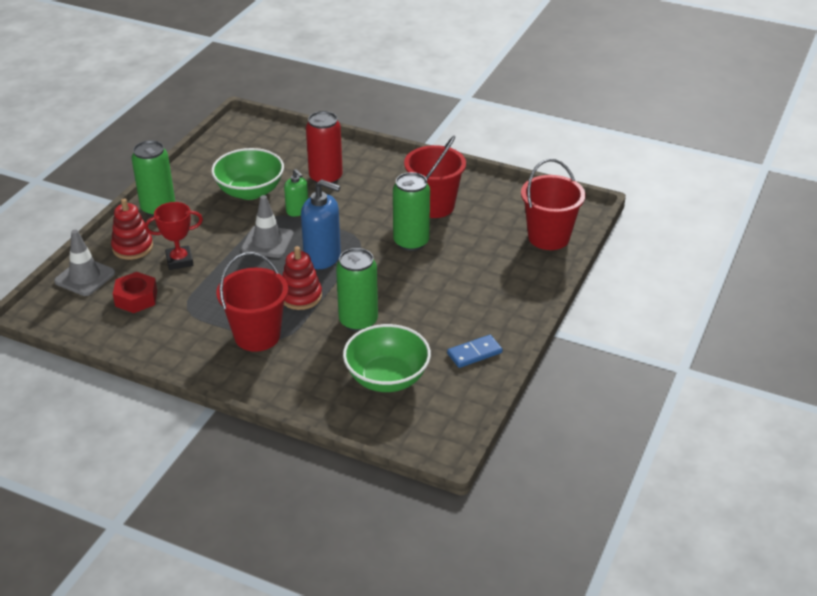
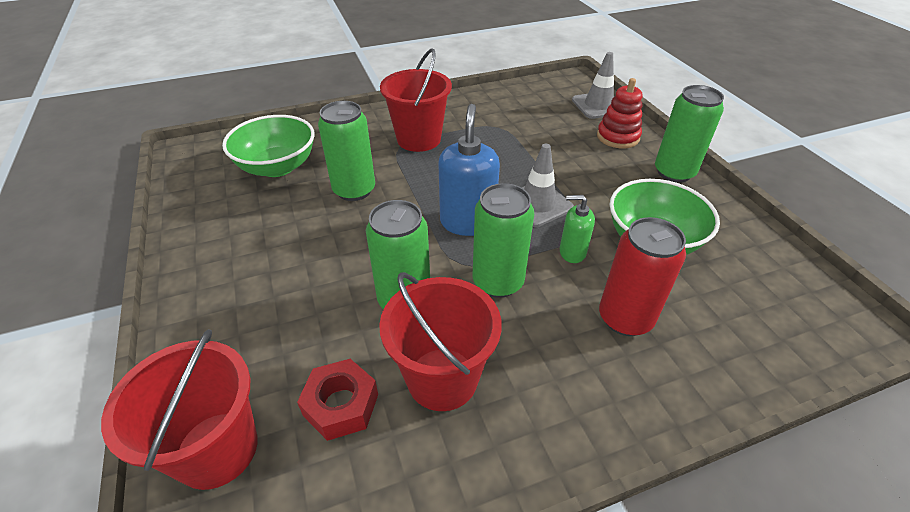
camera: 135 degrees right, 5 degrees up
(136, 298) = (541, 114): red nut -> red nut (341, 405)
(179, 261) = (568, 149): red trophy -> none
(300, 296) = (431, 180): red stacking toy -> none
(322, 257) = (467, 222): blue soap dispenser -> blue soap dispenser turned 120 degrees clockwise
(355, 222) = (498, 282): none -> green can
(474, 353) = (211, 225): blue domino -> none

